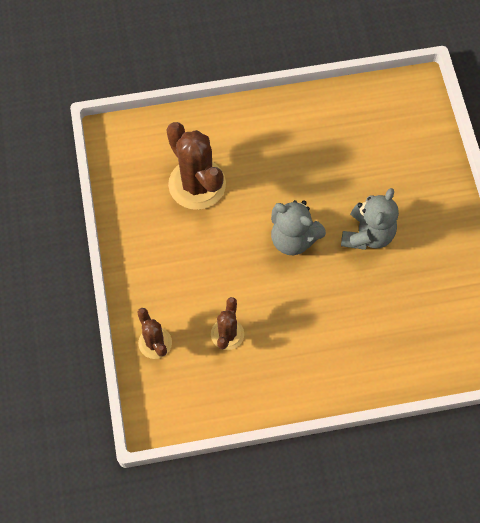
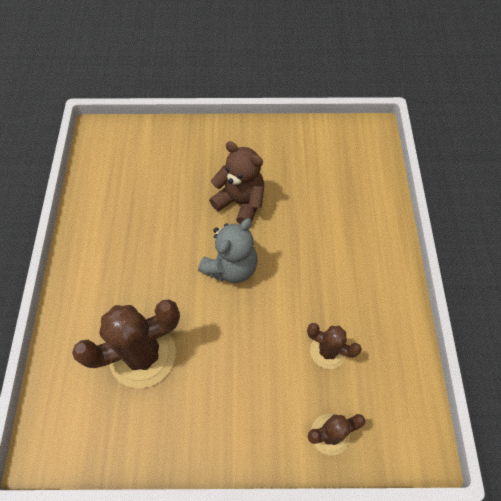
camera: 80 degrees left, 5 degrees down
(367, 234) = (240, 202): grey teddy bear -> brown teddy bear

